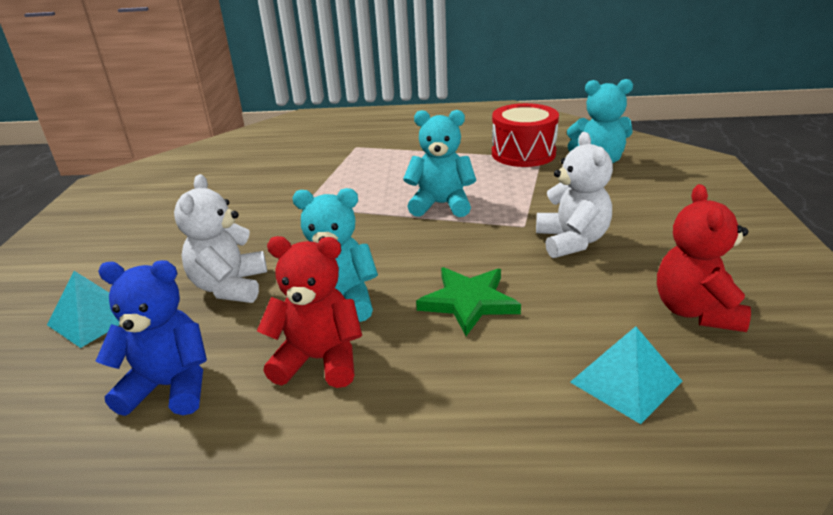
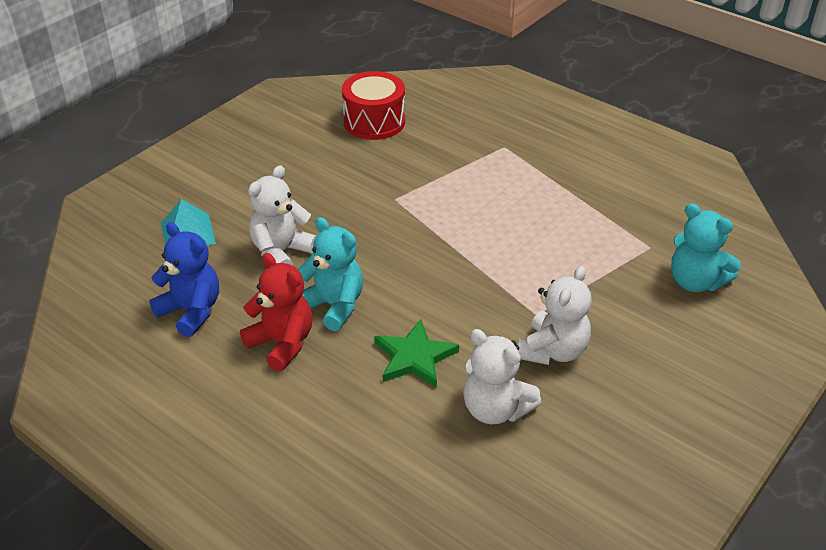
camera: 35 degrees right, 10 degrees up
(441, 205) = (498, 256): turquoise teddy bear -> none
(523, 153) = (640, 234): red drum -> red drum (374, 122)
(591, 302) = (495, 409): none -> white teddy bear
(625, 381) = (439, 474): turquoise pyramid -> none
(696, 311) = (558, 462): red teddy bear -> none

